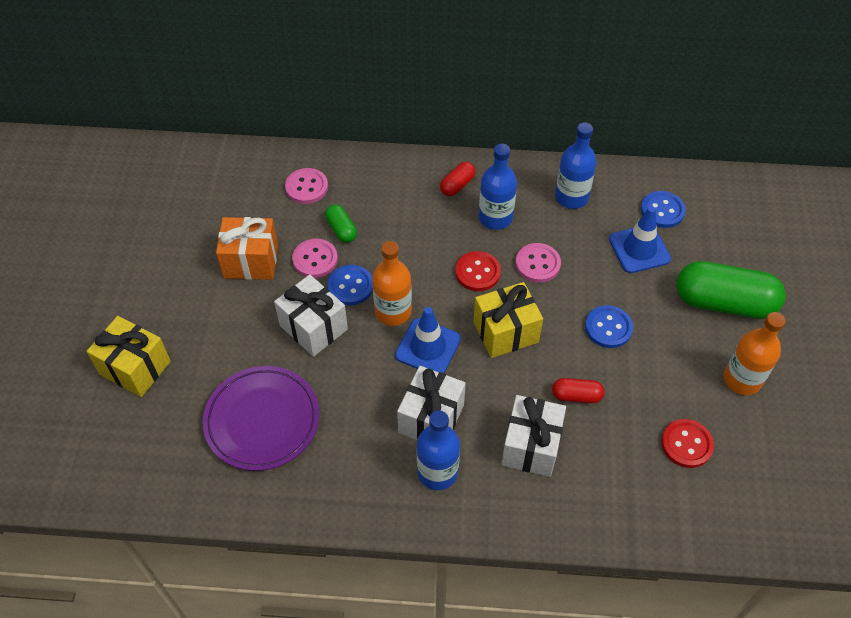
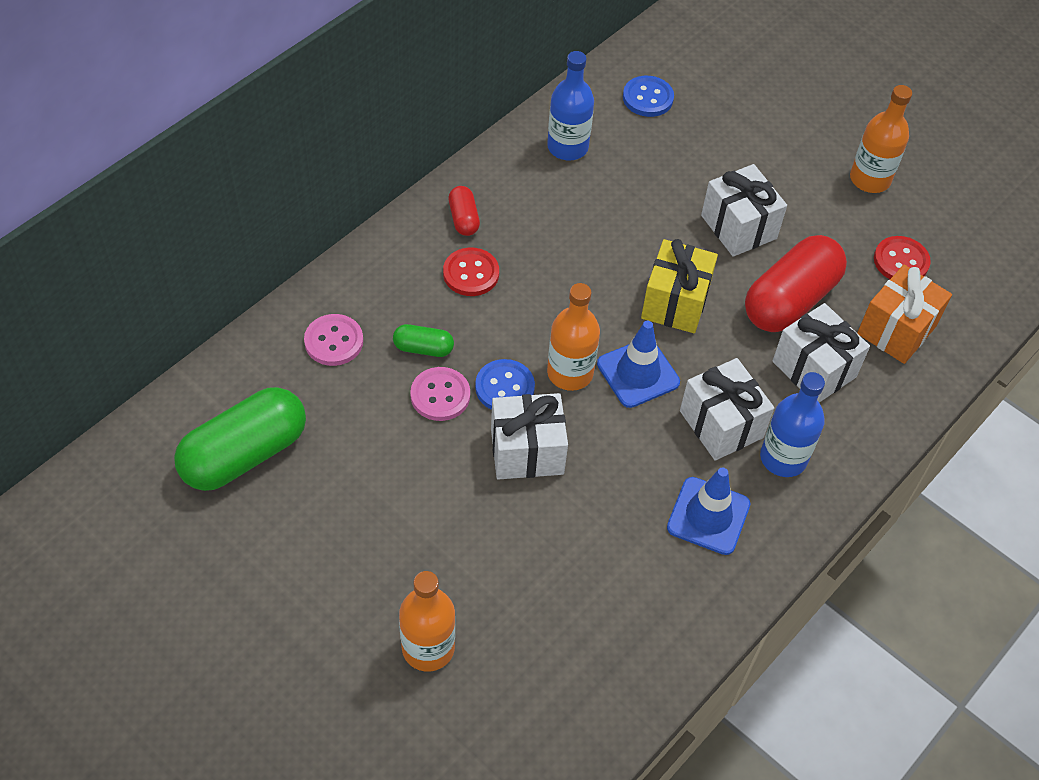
camera: 55 degrees left, 0 degrees up
(135, 368) = (428, 648): yellow gift -> orange bottle
(251, 261) = (385, 453): orange gift -> orange gift (896, 330)
(262, 420) = (603, 567): purple plate -> none
(477, 272) = (586, 276): red button -> red button (471, 273)
(495, 217) = (534, 218): blue bottle -> none
(537, 264) = (620, 226): pink button -> none
(576, 396) = (790, 300): red capsule -> red capsule, size x2.14
(608, 328) = (738, 227): blue button -> white gift
(639, 249) = (674, 144): blue traffic cone -> blue traffic cone (708, 516)
(724, 303) = (784, 133): green capsule -> green capsule (245, 454)

